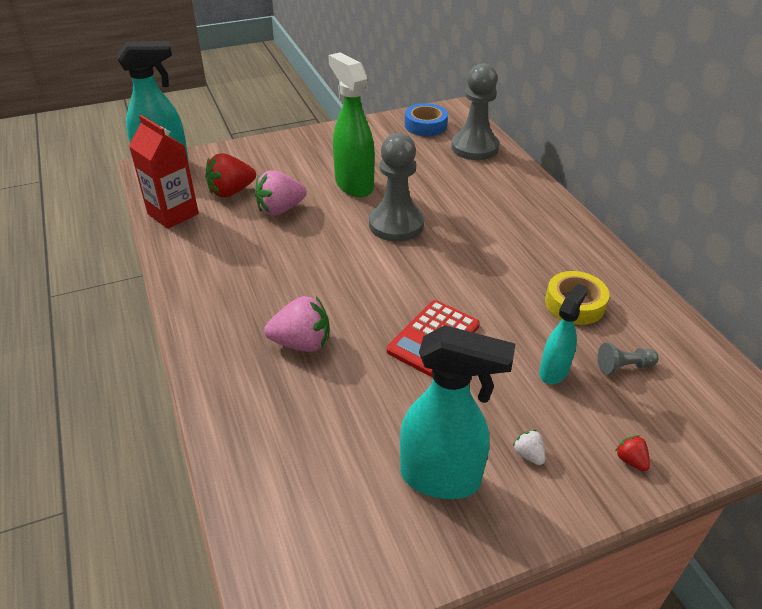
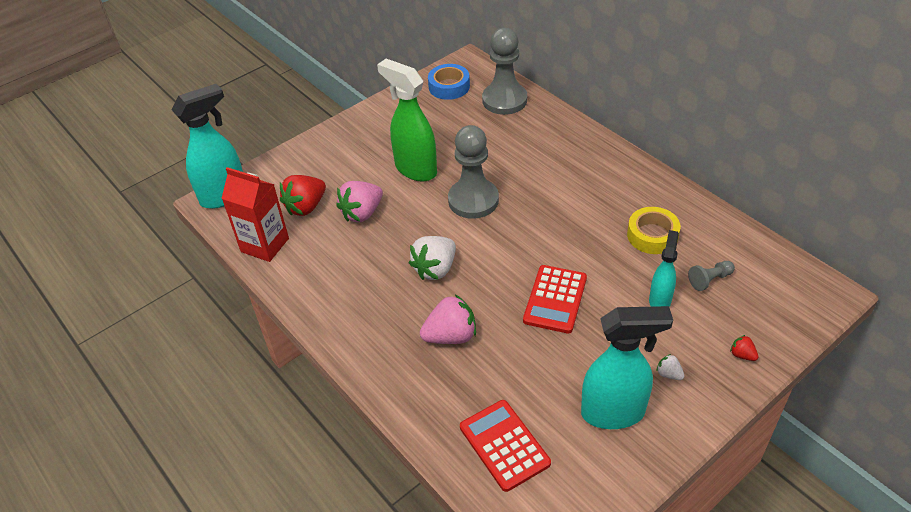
camera: 15 degrees left, 5 degrees up
(295, 474) = (504, 445): none -> red calculator
(322, 276) = (435, 269): none -> white strawberry

